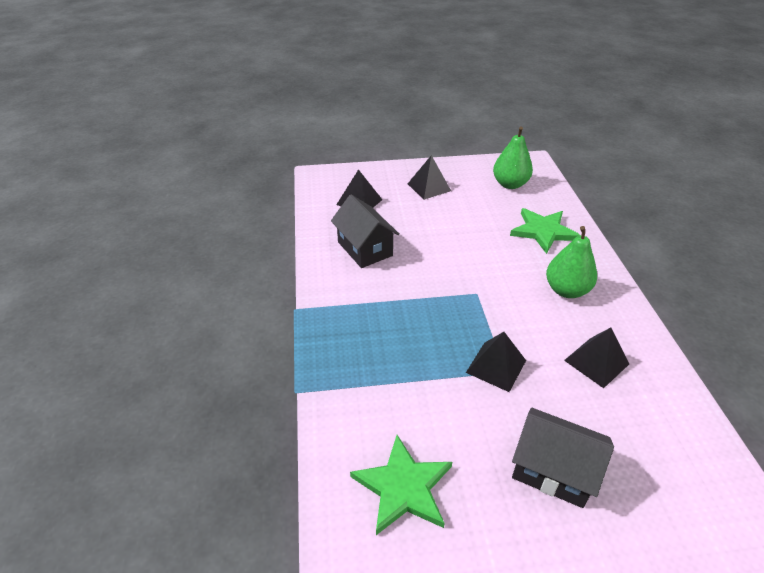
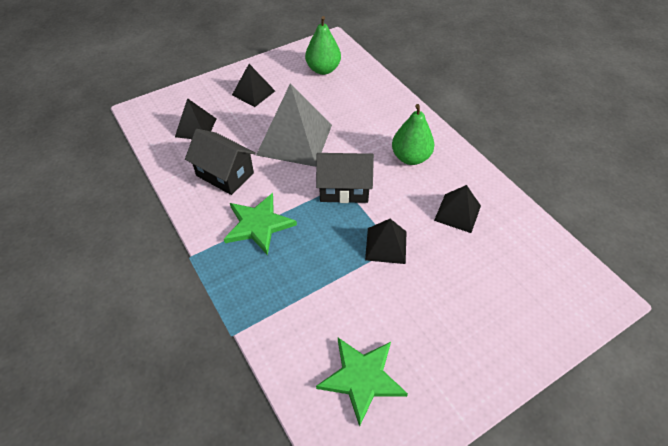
camera: 25 degrees left, 10 degrees up
(449, 238) = (295, 139): none -> grey pyramid
(543, 231) = (370, 108): green star -> green star (258, 225)
(553, 470) = (463, 315): black house -> black house (344, 188)

